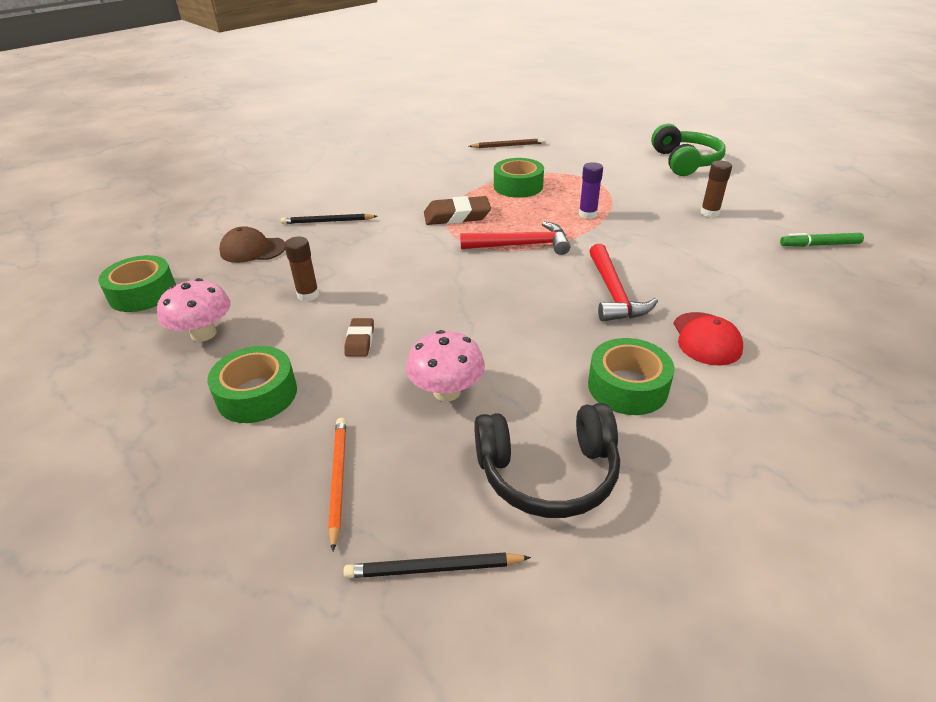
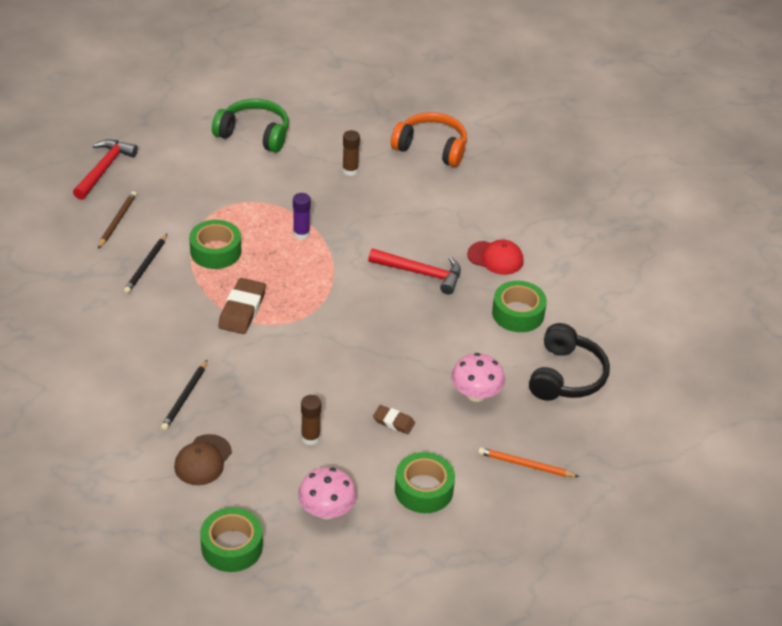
camera: 70 degrees left, 5 degrees up
(433, 569) = (605, 442): black pencil -> black pencil (146, 265)
(521, 245) = (322, 291): red hammer -> red hammer (104, 169)
(819, 245) = (431, 148): green marker -> orange headphones

